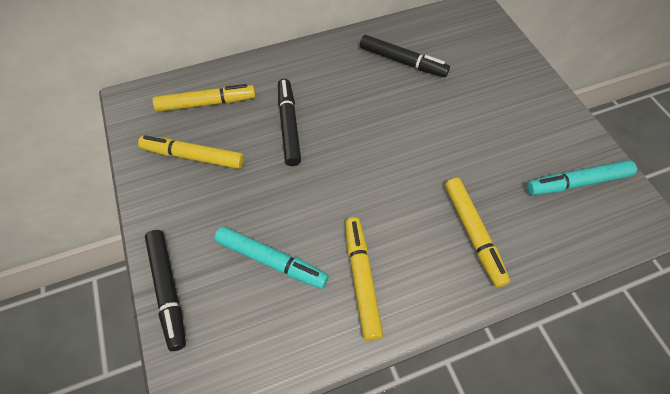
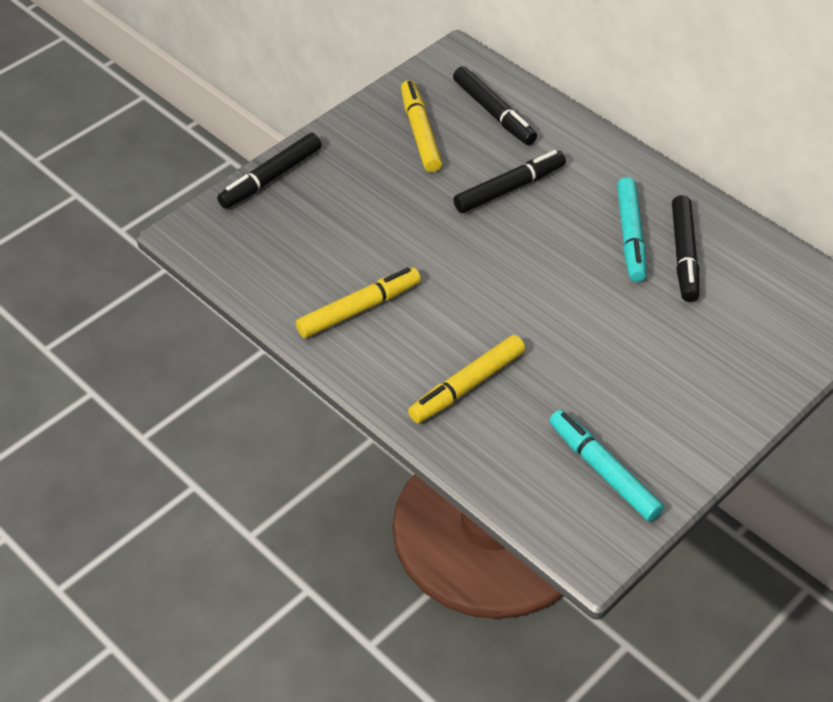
camera: 65 degrees right, 10 degrees down
(206, 103) = (493, 113): yellow marker -> black marker
(271, 261) = (339, 236): turquoise marker -> turquoise marker (630, 236)

